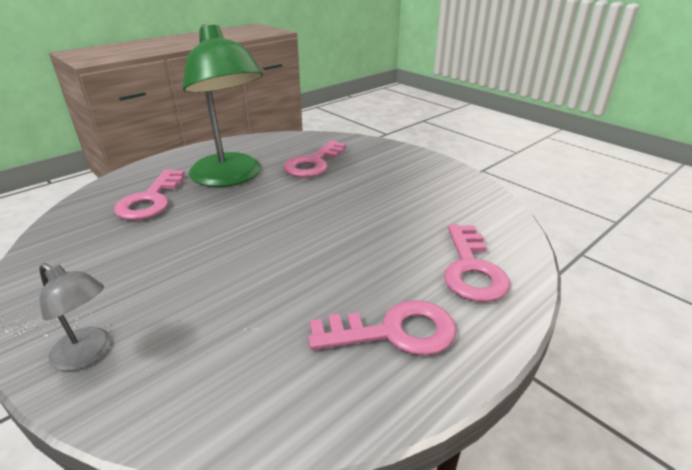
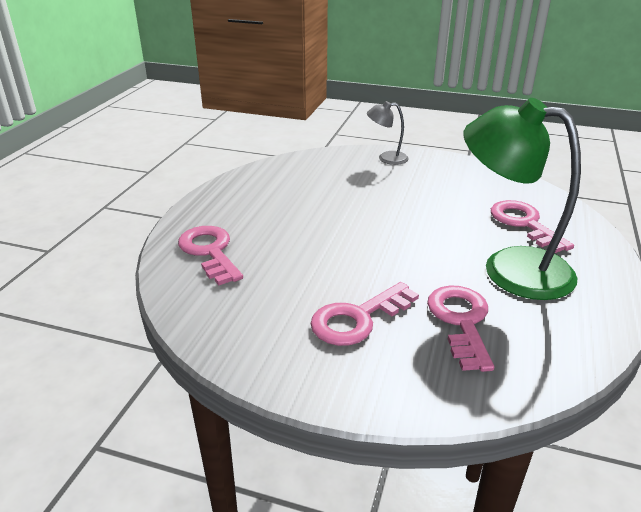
camera: 150 degrees right, 0 degrees up
(394, 332) = (246, 204): pink key -> pink key (358, 319)

